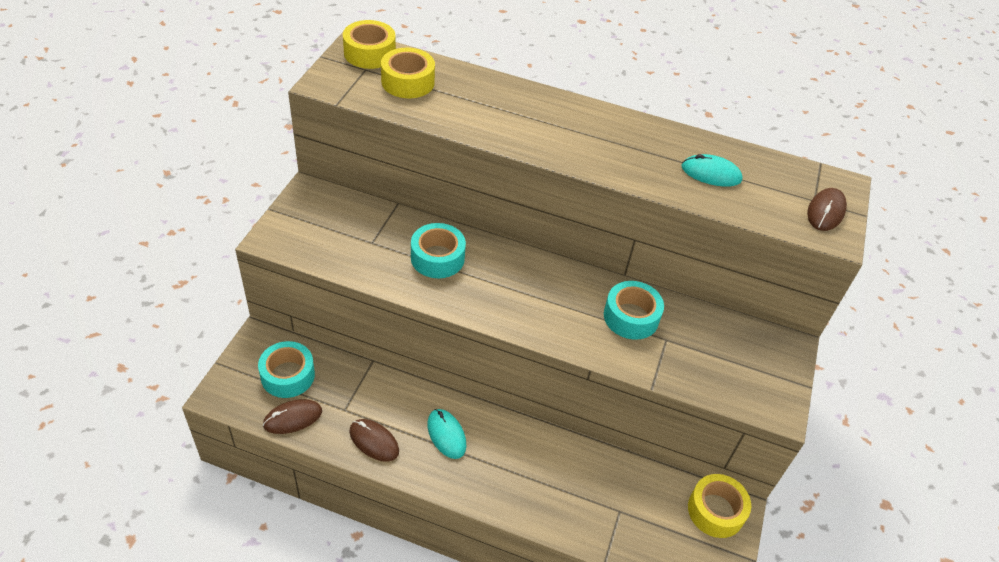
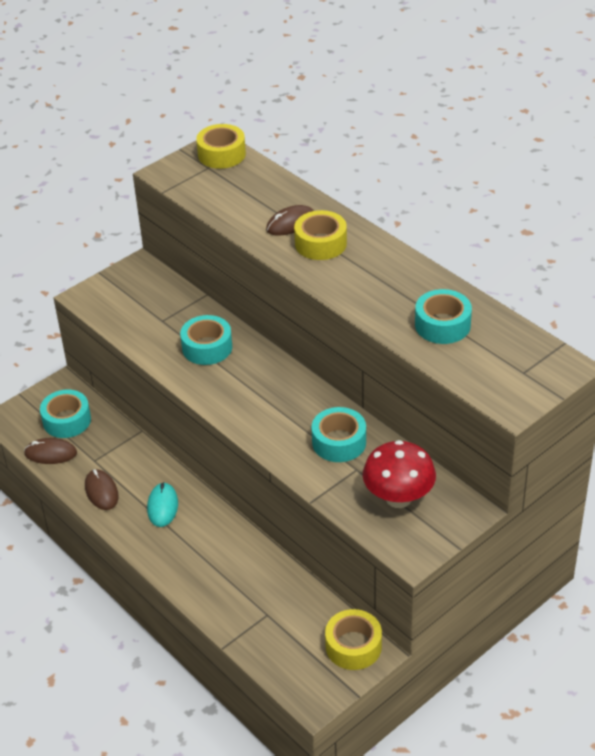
camera: 35 degrees right, 5 degrees down
(408, 82) = (235, 185): yellow tape -> yellow tape (320, 243)
(711, 173) = (442, 325): turquoise mouse -> turquoise tape
(724, 355) = (398, 498): none -> red mushroom
(825, 212) = (524, 384): brown mouse -> brown mouse (291, 223)

